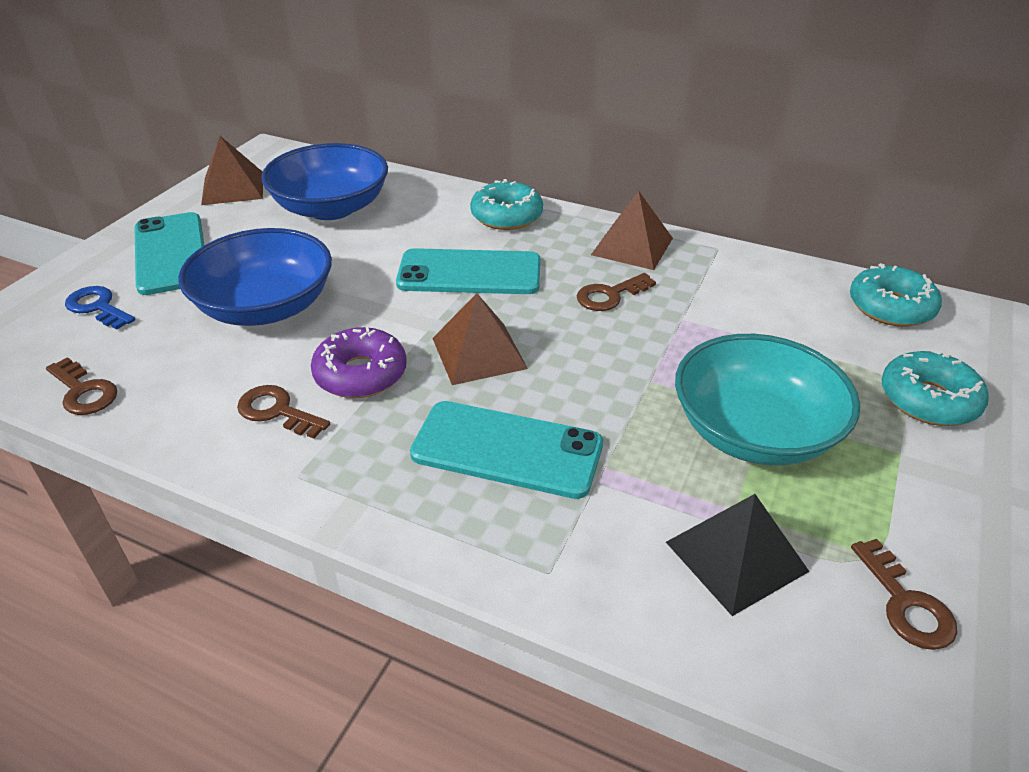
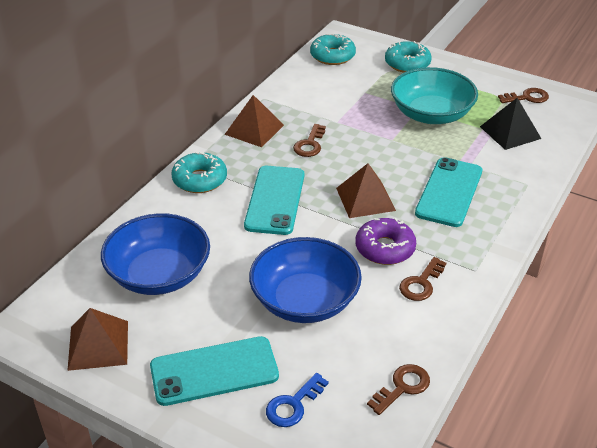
camera: 85 degrees left, 0 degrees up
(610, 295) = (310, 144): brown key -> brown key turned 45 degrees clockwise

